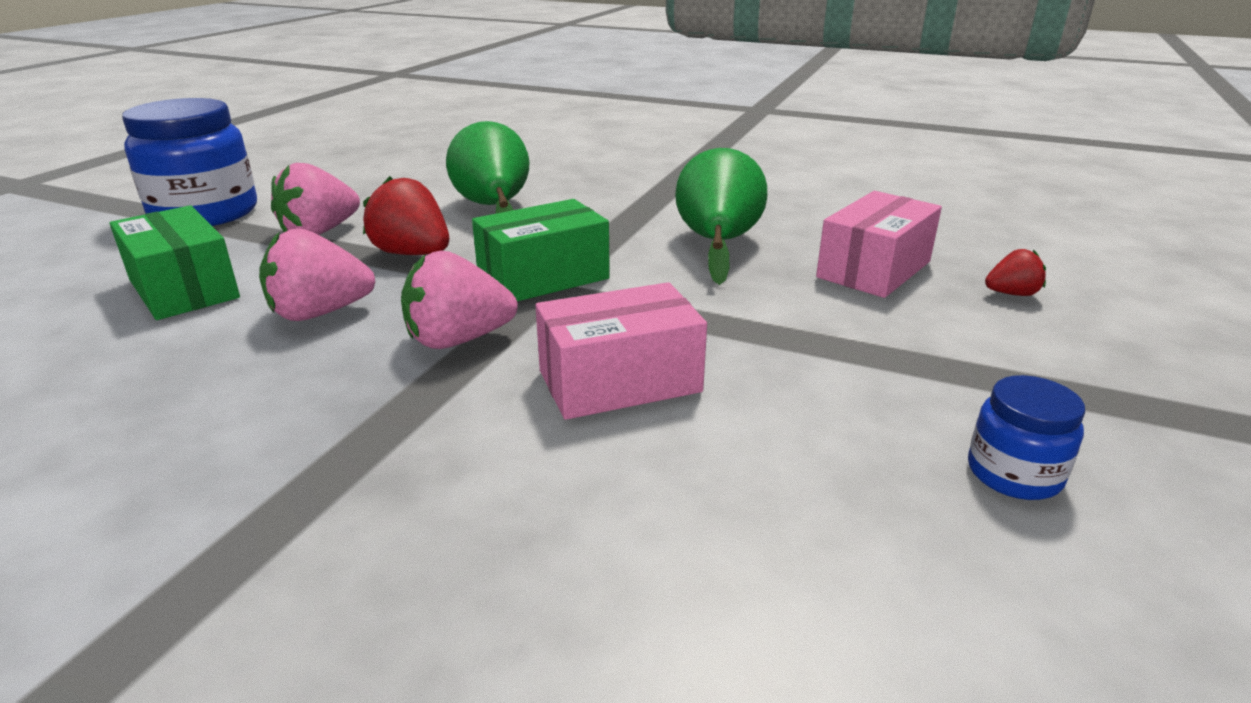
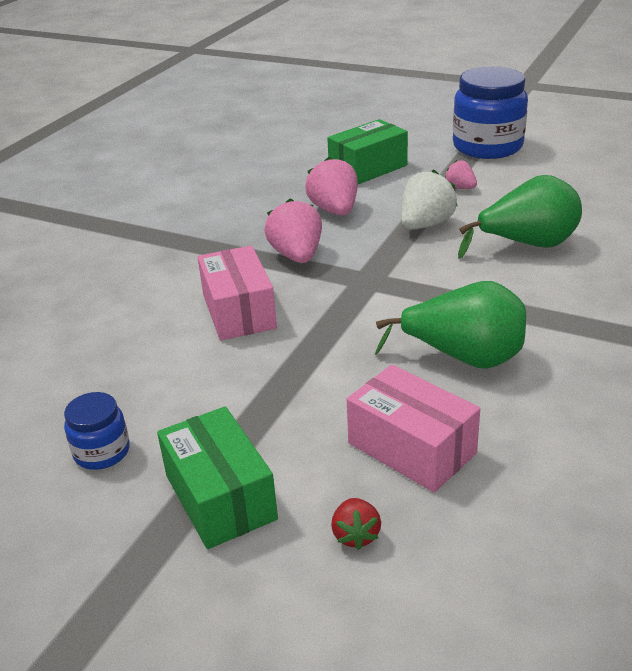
camera: 95 degrees right, 5 degrees up
(319, 232) = (460, 188): pink strawberry -> pink strawberry, size x0.55
(412, 254) = (425, 225): red strawberry -> white strawberry
(543, 277) = (387, 277): green box -> green box (220, 497)

